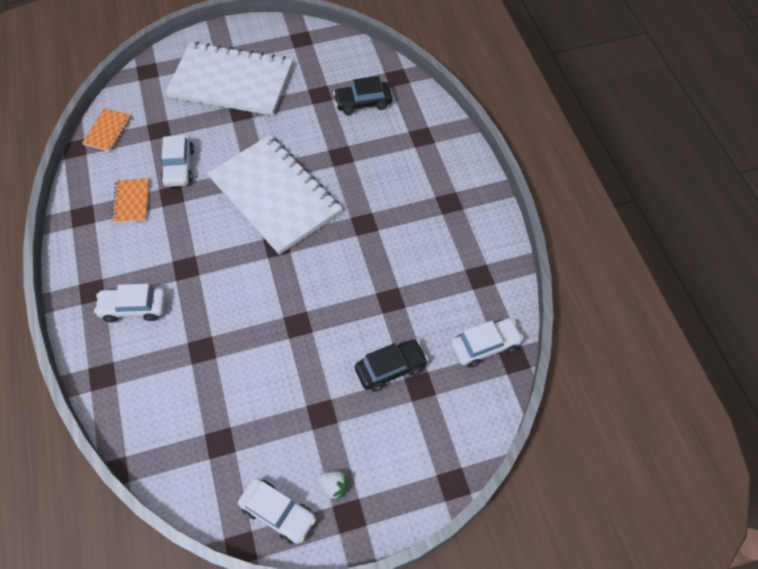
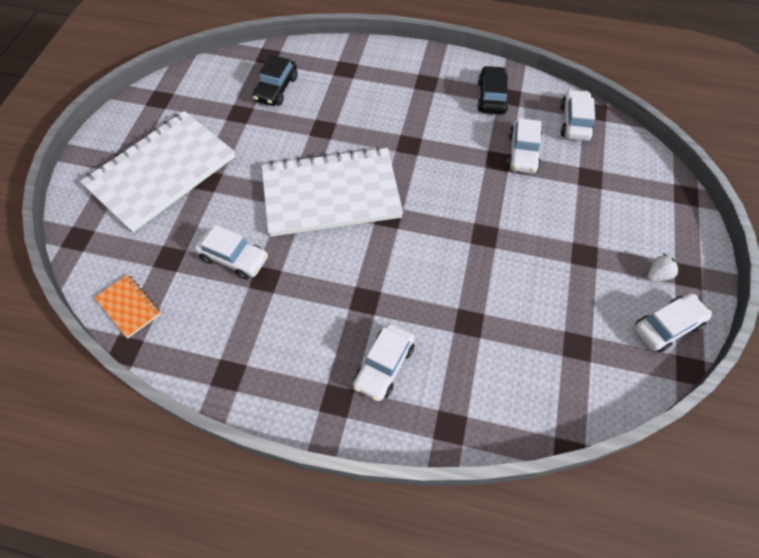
camera: 60 degrees left, 0 degrees up
(131, 201) = (245, 318): orange notebook -> none
(390, 368) = (564, 189): black car -> black car (491, 97)
(413, 316) = (523, 153): none -> white car

